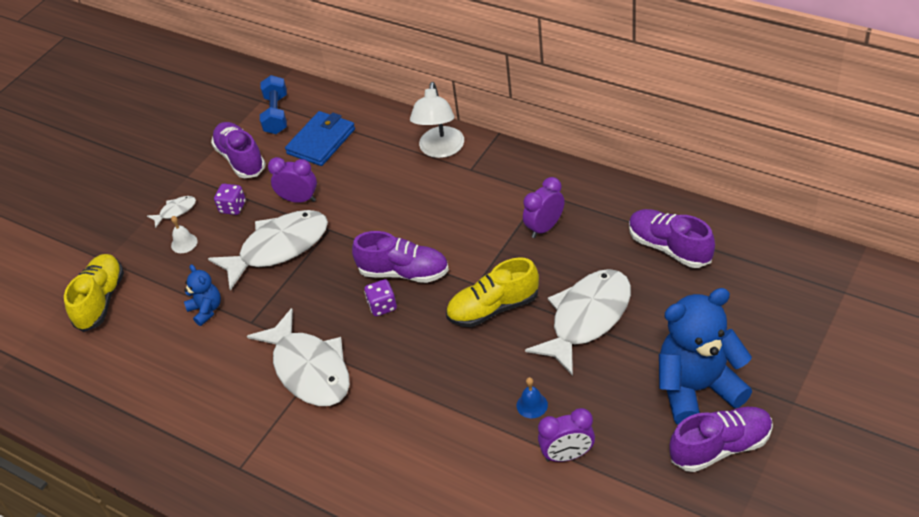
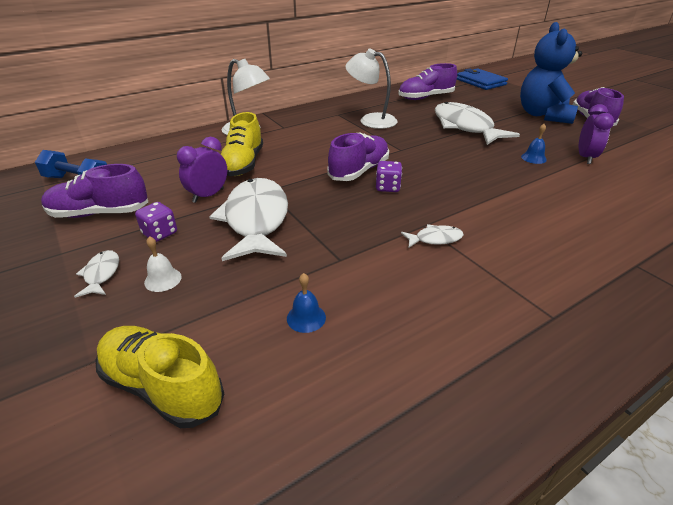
camera: 70 degrees left, 10 degrees down
(179, 333) = (306, 318): none -> blue bell
(206, 310) = (290, 287): blue teddy bear -> none
(309, 369) = (435, 239): white fish -> white fish, size x0.43
(321, 141) = (155, 170): blue wallet -> blue wallet (481, 82)
(493, 308) = (430, 149): yellow shoe -> yellow shoe (243, 164)
(544, 227) = (371, 120): purple clock -> white lamp

